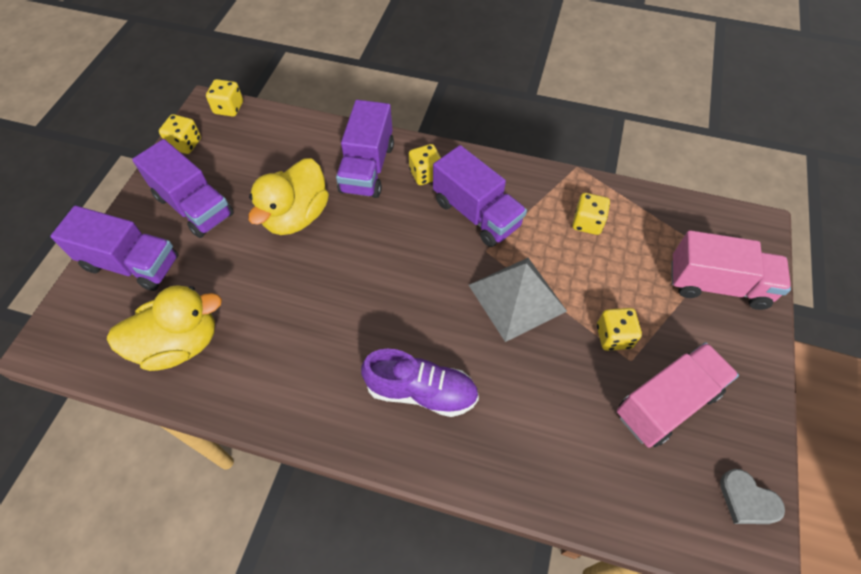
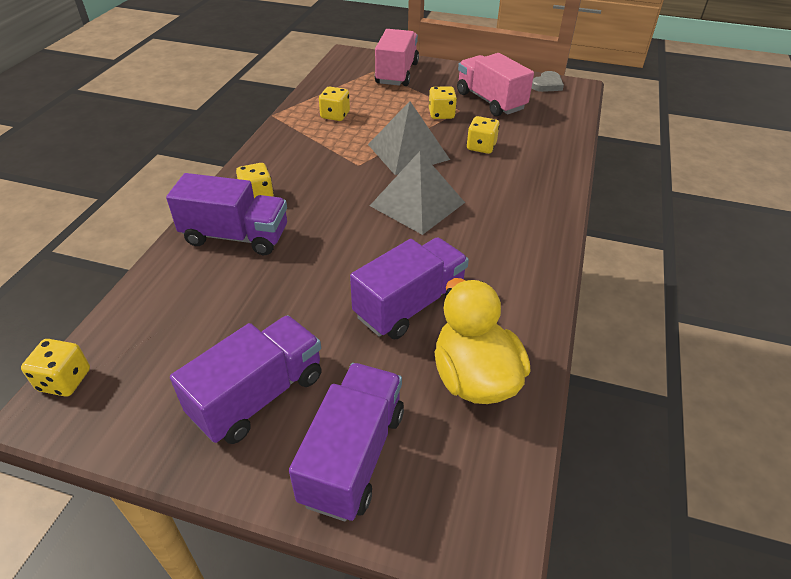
camera: 90 degrees left, 15 degrees down
(185, 144) = (124, 427): yellow dice -> yellow dice (481, 147)
(296, 216) = (296, 290): yellow duck -> none
(416, 306) = (417, 204): none -> grey pyramid
(421, 391) = (501, 201): purple shoe -> none
(476, 213) = (315, 168): purple truck -> purple truck (410, 305)

